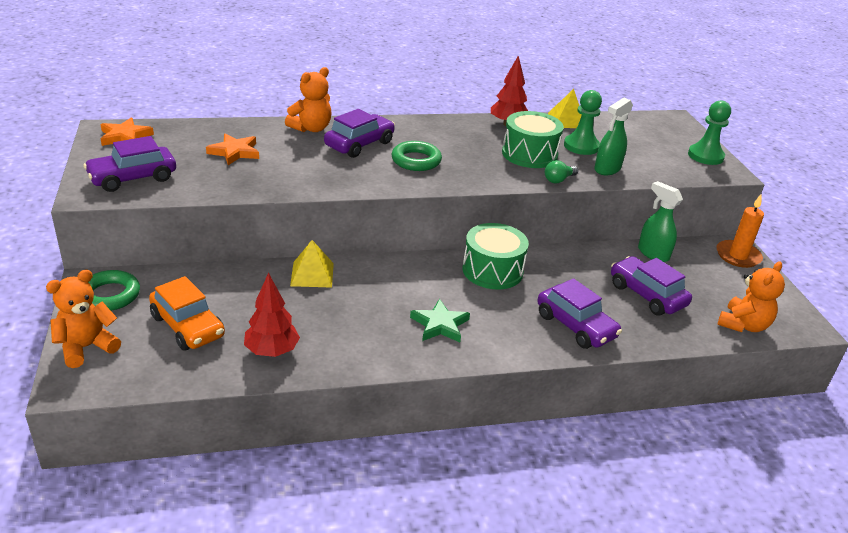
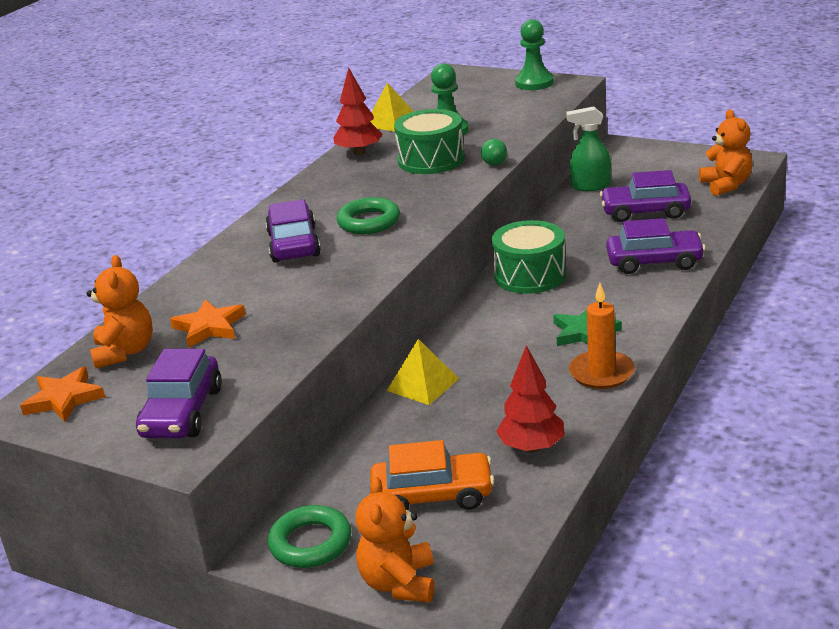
camera: 45 degrees left, 5 degrees down
(311, 128) = (219, 264): orange teddy bear -> orange teddy bear (125, 352)
(607, 169) = (503, 132): green spray bottle -> none
(738, 256) = (634, 150): orange candle -> orange candle (601, 373)

